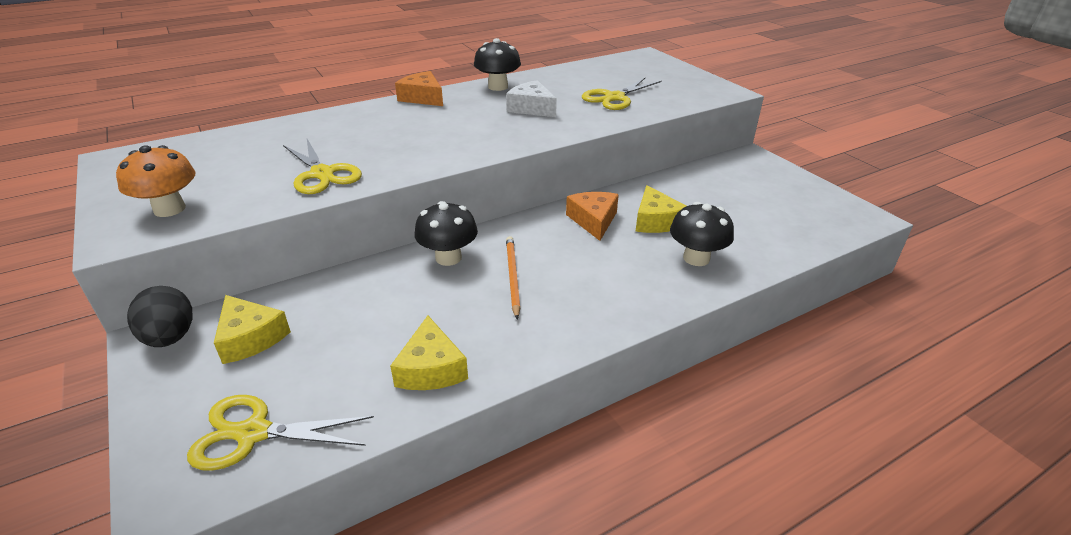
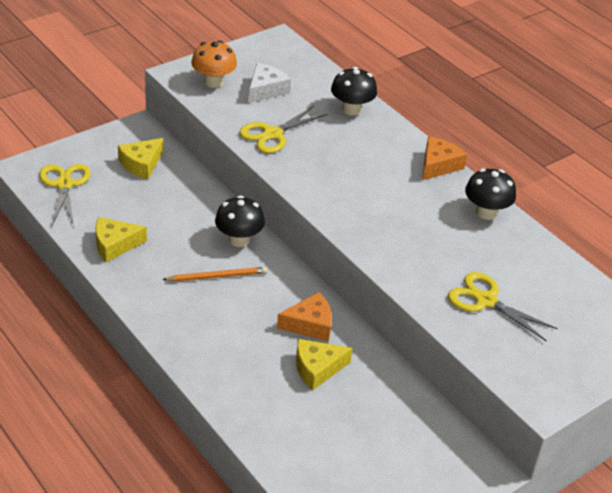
camera: 80 degrees right, 5 degrees up
(170, 337) = (140, 133): black egg -> none
(531, 108) = (435, 239): white cheese -> white cheese (266, 90)
(696, 258) = (258, 392): black mushroom -> black mushroom (351, 109)

